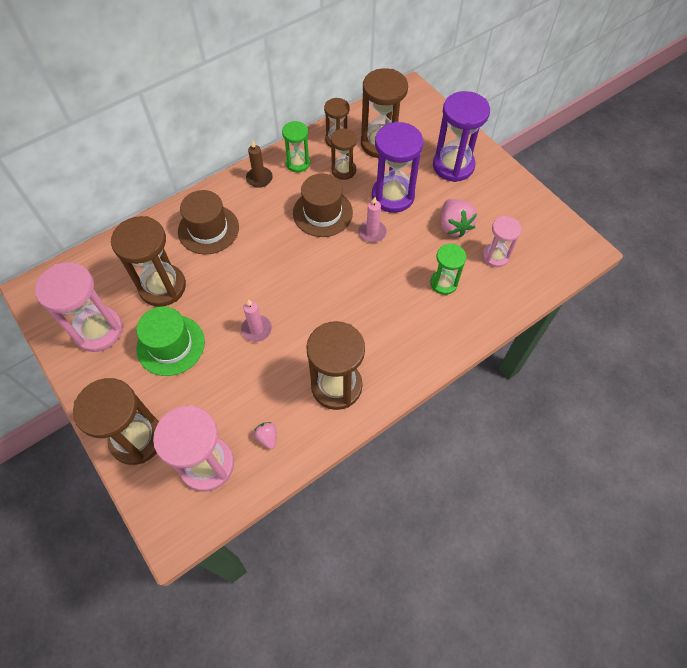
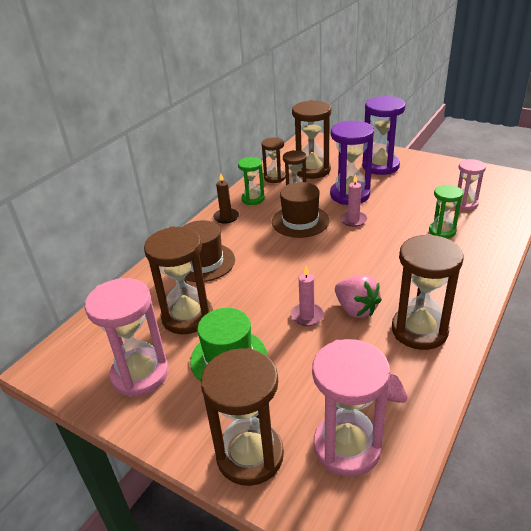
camera: 20 degrees left, 25 degrees down
(454, 226) = (415, 197): pink strawberry -> pink strawberry (356, 309)

